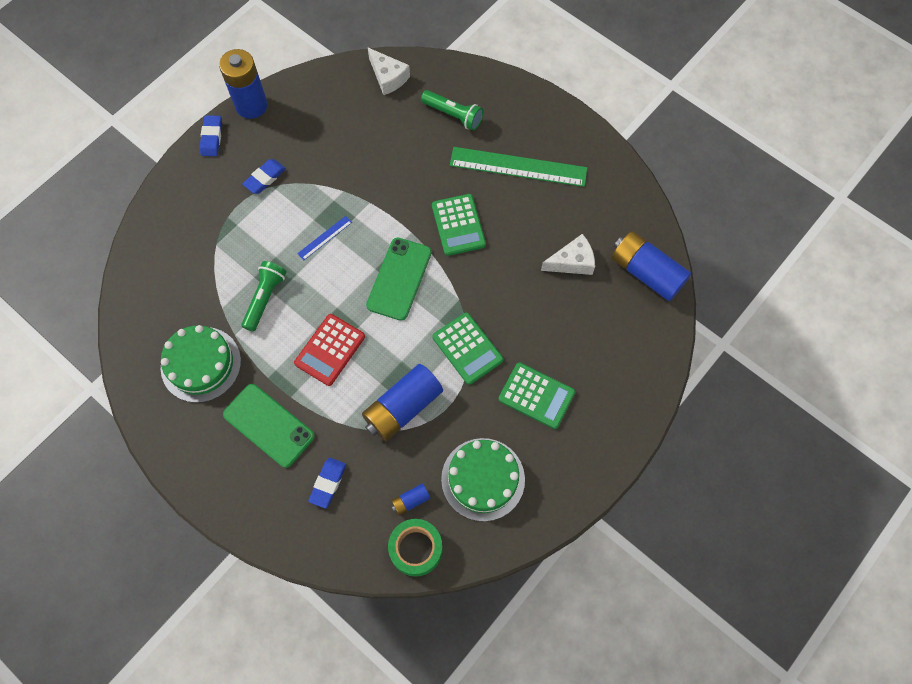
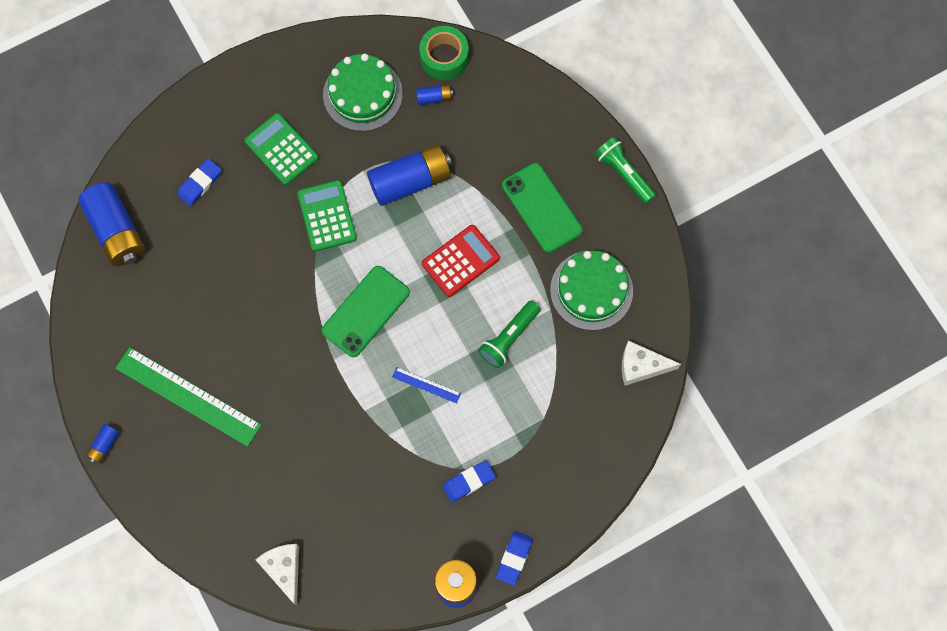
camera: 160 degrees left, 5 degrees up
(325, 238) = (426, 385): blue ruler -> blue ruler turned 45 degrees clockwise
(328, 483) = (502, 137): blue eraser -> blue eraser (200, 183)
(453, 115) = (230, 488): green flashlight -> green flashlight (623, 173)
(458, 225) = (281, 350): green calculator -> none
(565, 113) = (104, 445): none -> blue battery
(572, 262) = (184, 268): white cheese -> white cheese (641, 366)

